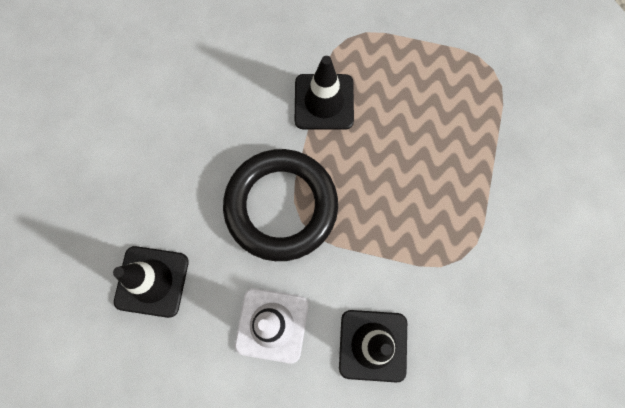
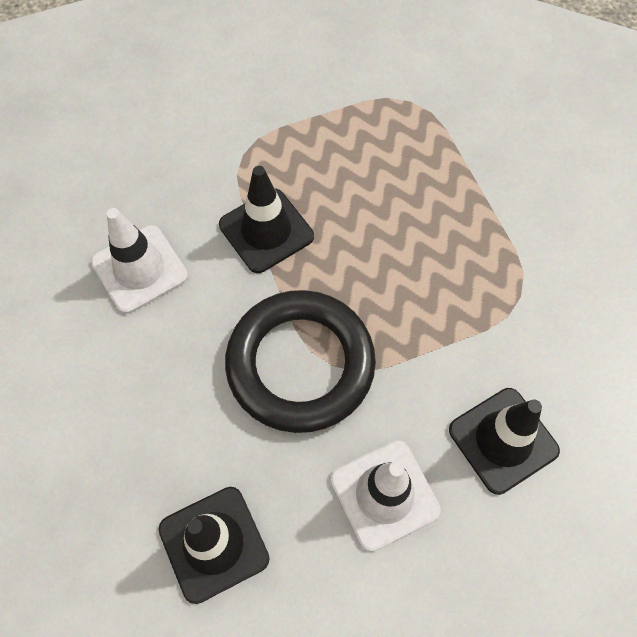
camera: 35 degrees left, 10 degrees down
(227, 77) = (139, 269): none -> white traffic cone

